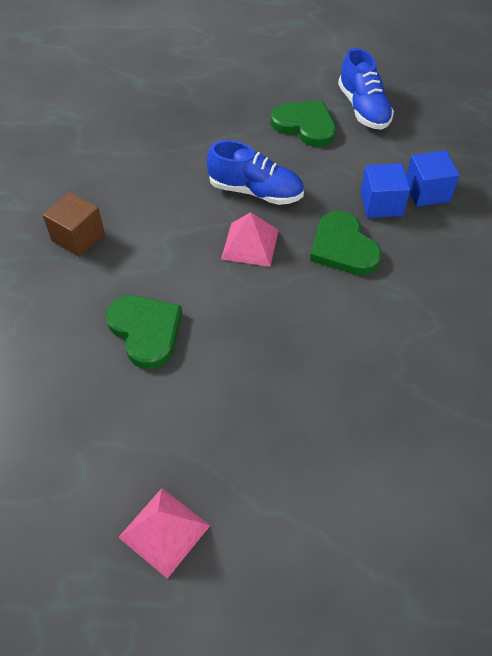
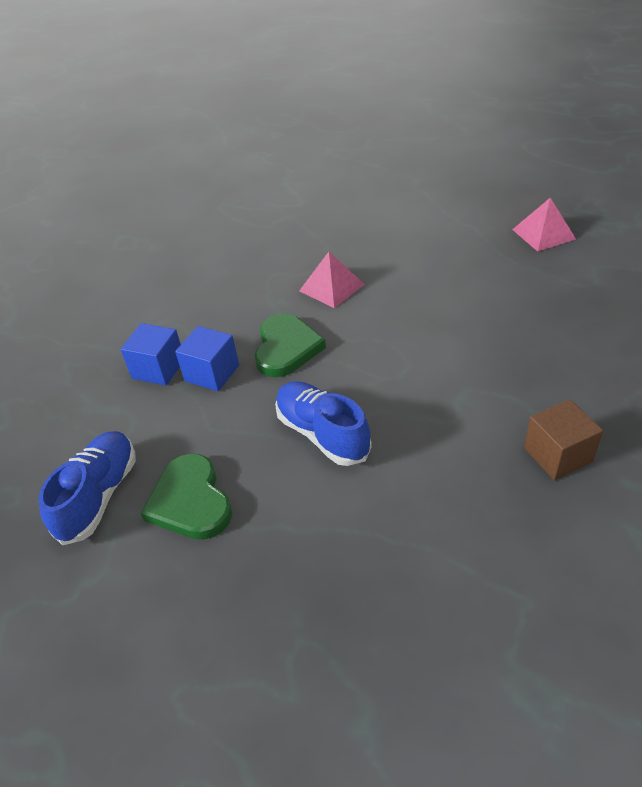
camera: 145 degrees left, 10 degrees down
(146, 331) = (512, 341): green heart -> none
(250, 244) = (370, 380): pink pyramid -> pink pyramid (331, 287)

